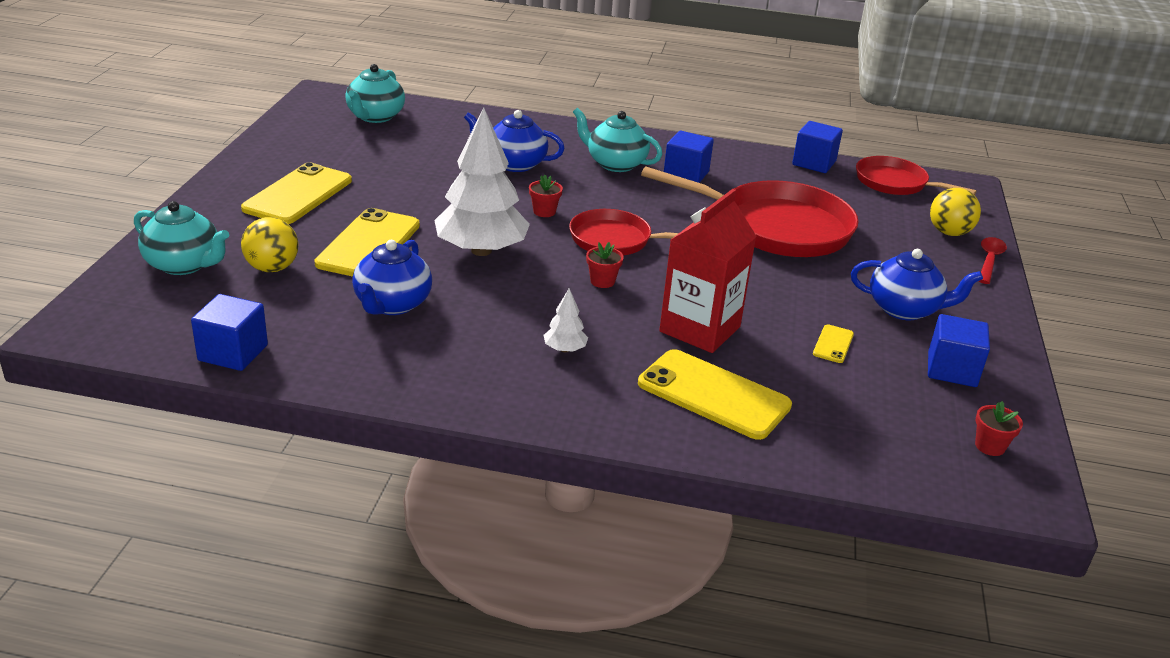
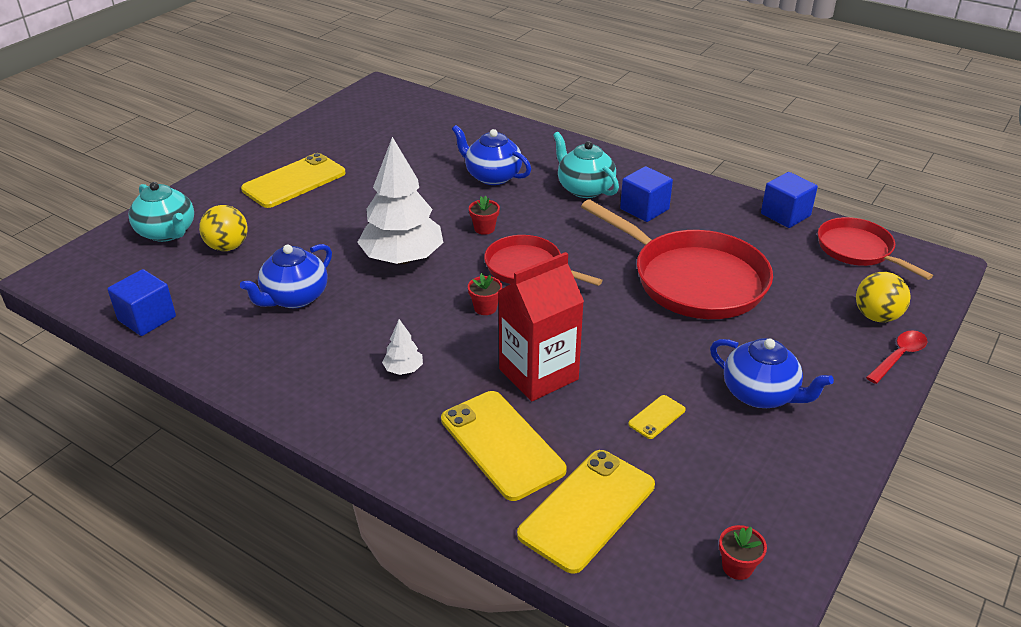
camera: 25 degrees right, 5 degrees up
(368, 244) = (316, 237): yellow phone -> yellow phone (587, 510)
(375, 117) = (407, 114): turquoise teapot -> none
(952, 370) = (761, 472): blue cube -> none

